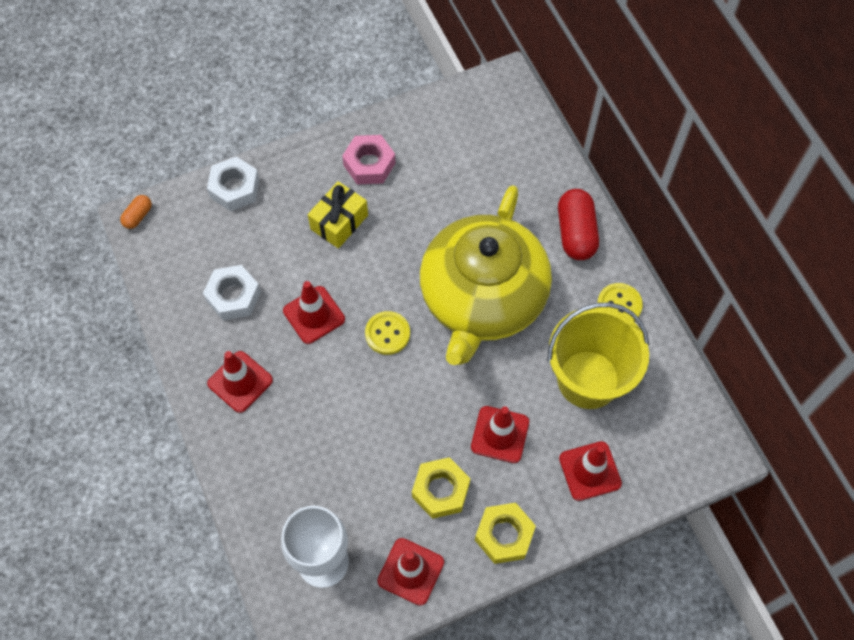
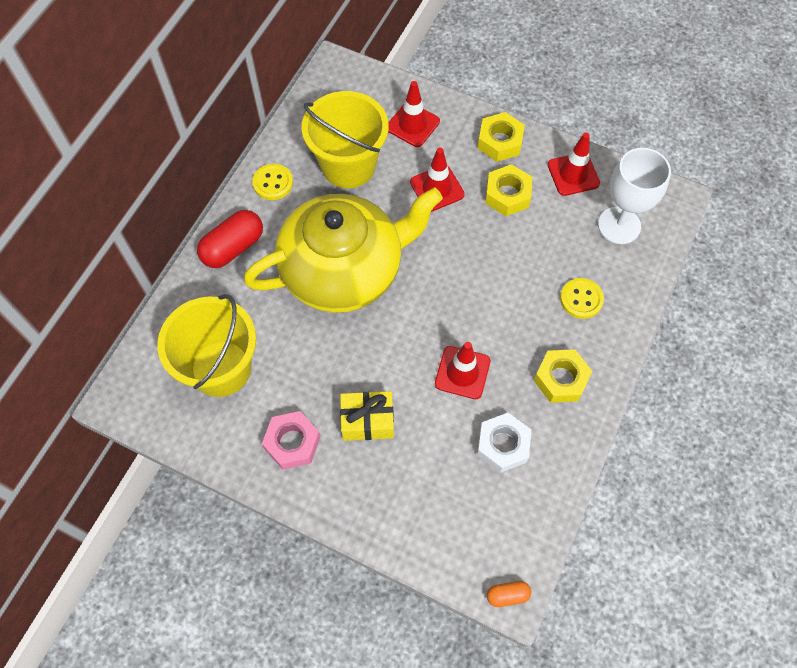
camera: 130 degrees left, 0 degrees up
(234, 188) = (409, 535): white nut -> none
(240, 382) = (561, 379): red traffic cone -> yellow nut
(387, 334) = (430, 310): yellow button -> yellow button (581, 299)
(471, 157) = (221, 368): none -> yellow bucket

